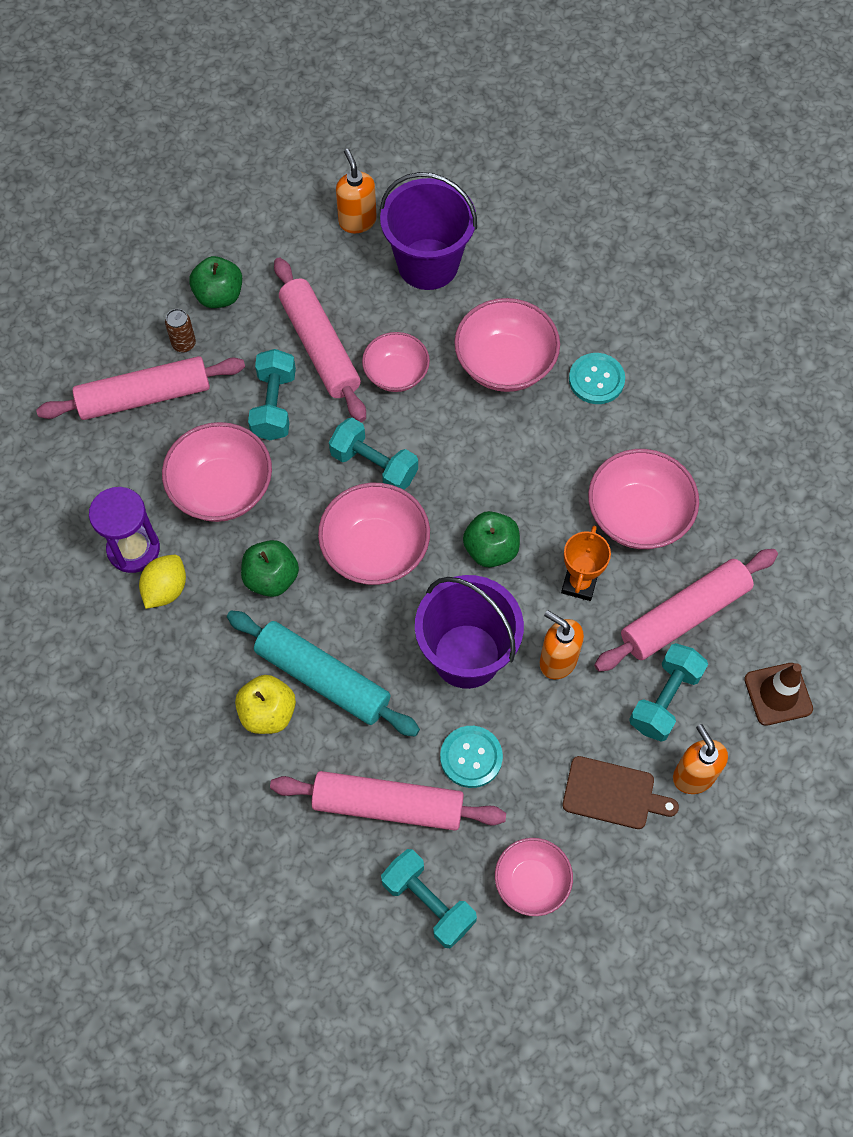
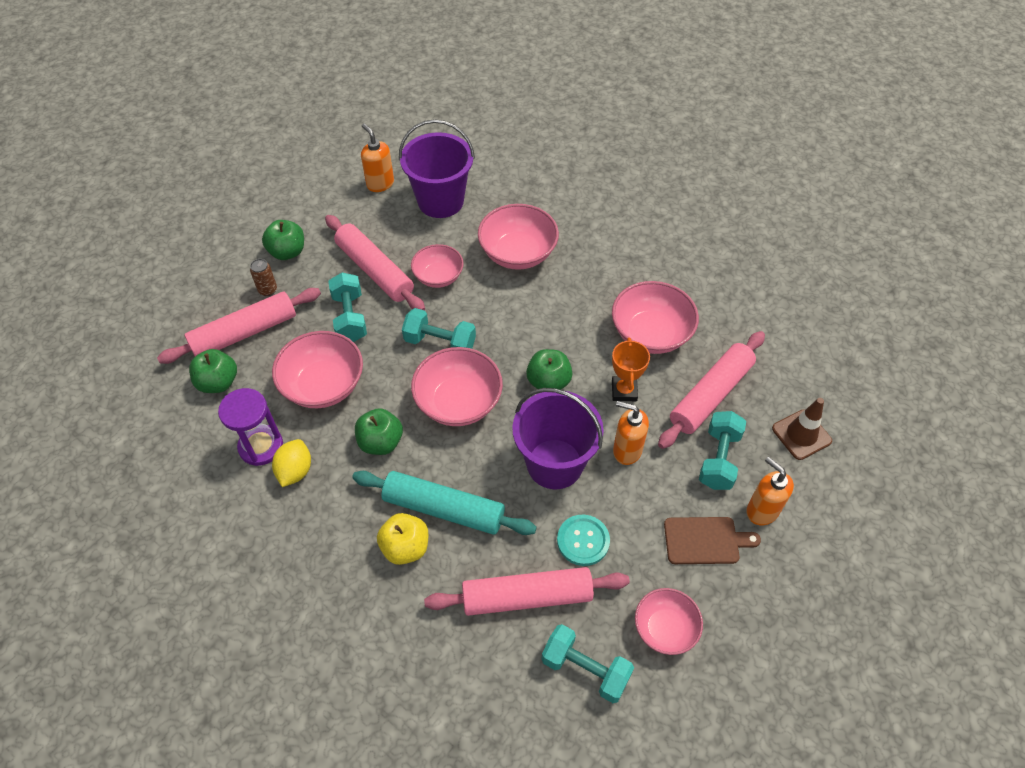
camera: 15 degrees left, 10 degrees down
(101, 455) = (218, 382): none -> green apple
(596, 380) = (588, 250): turquoise button -> none

